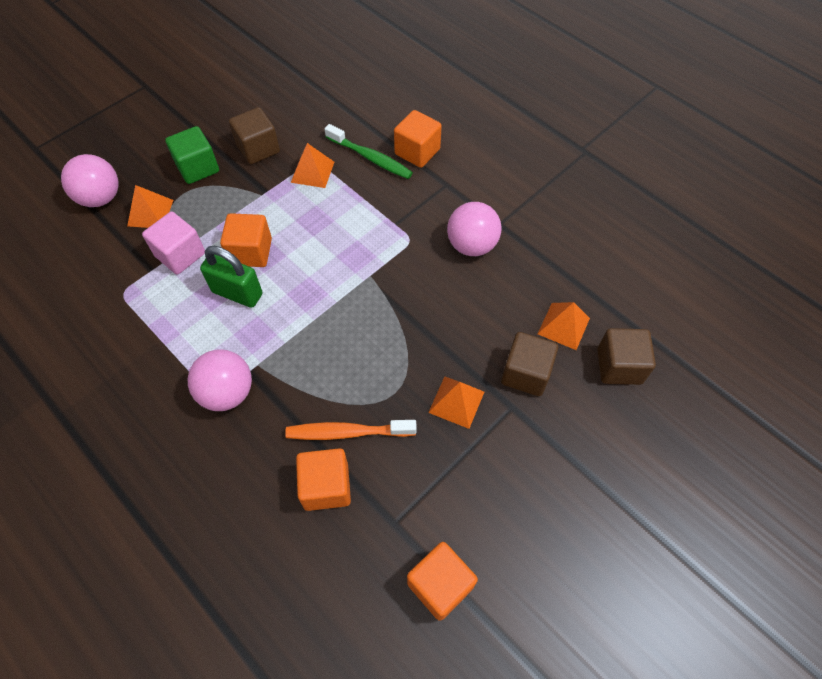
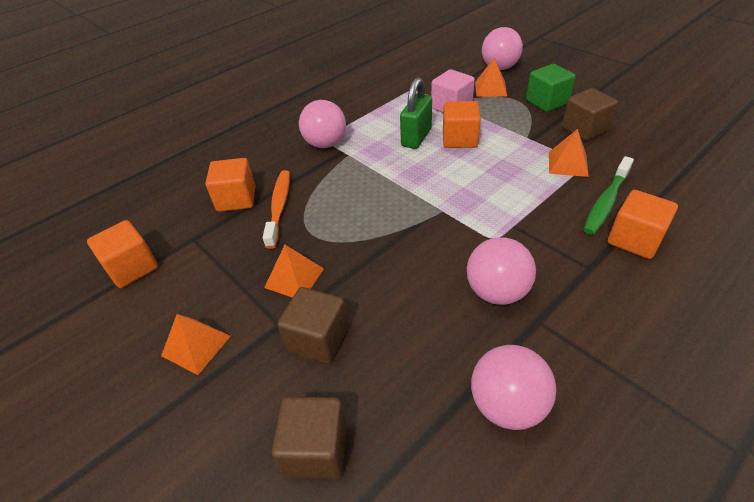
camera: 95 degrees right, 15 degrees down
(563, 326) = (381, 385): orange pyramid -> orange pyramid (196, 345)
(570, 251) = (507, 405): none -> pink ball

